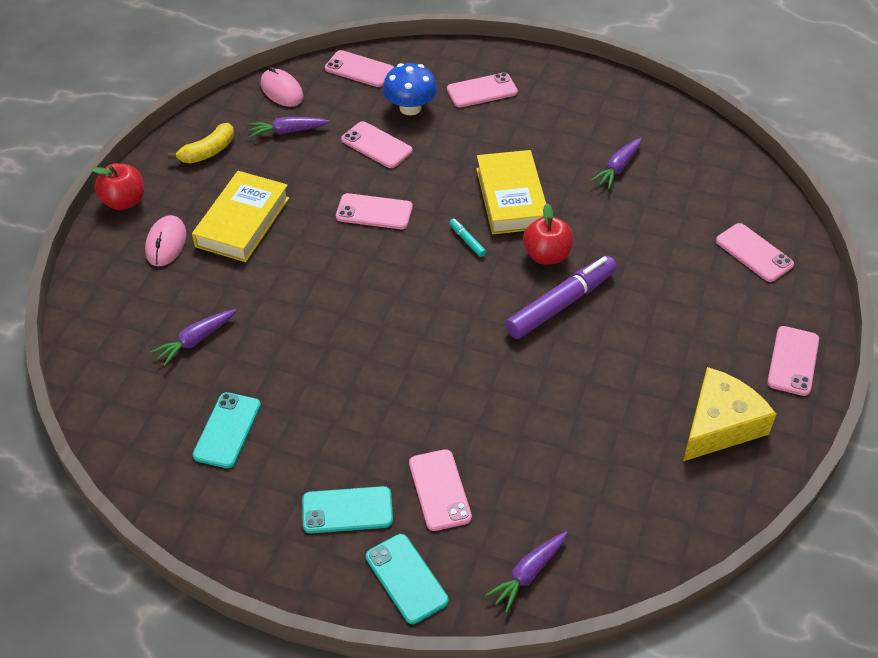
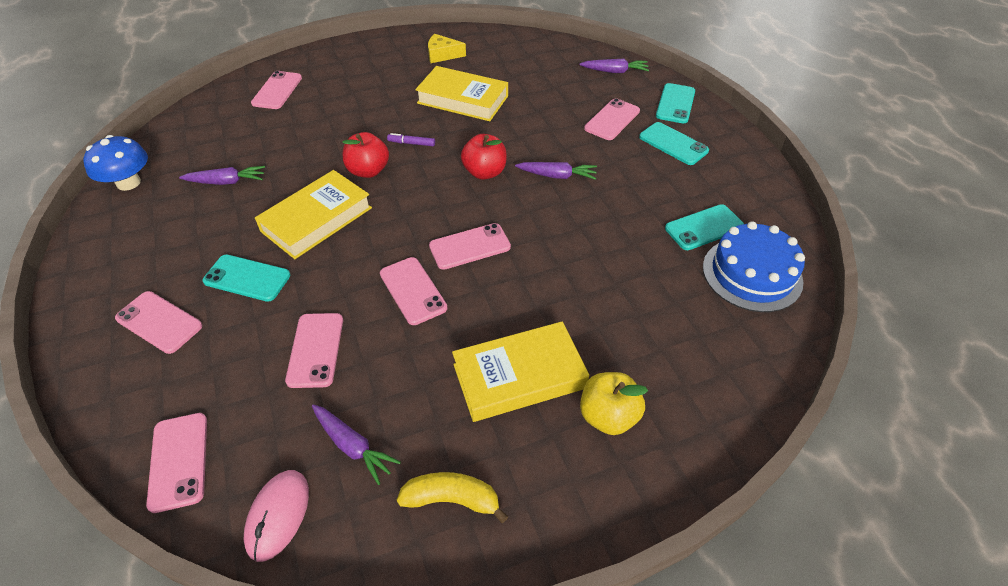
camera: 130 degrees left, 0 degrees up
(124, 201) = (602, 513): red apple -> red apple (484, 172)
(152, 416) = (752, 274): none -> blue cake
(166, 243) = (608, 416): pink mouse -> yellow apple
(195, 340) = (668, 302): purple carrot -> purple carrot (557, 176)
(410, 108) = (229, 362): blue mushroom -> blue mushroom (128, 183)
(467, 241) = (393, 217): turquoise marker -> none
(482, 140) = (247, 278): none -> turquoise phone
(560, 304) = (411, 143): purple marker -> purple marker, size x0.42
(602, 386) = (463, 99): none -> yellow book
(720, 425) = (442, 55): yellow cheese -> yellow cheese, size x0.59
(793, 361) = (365, 49): pink phone -> pink phone (470, 246)

